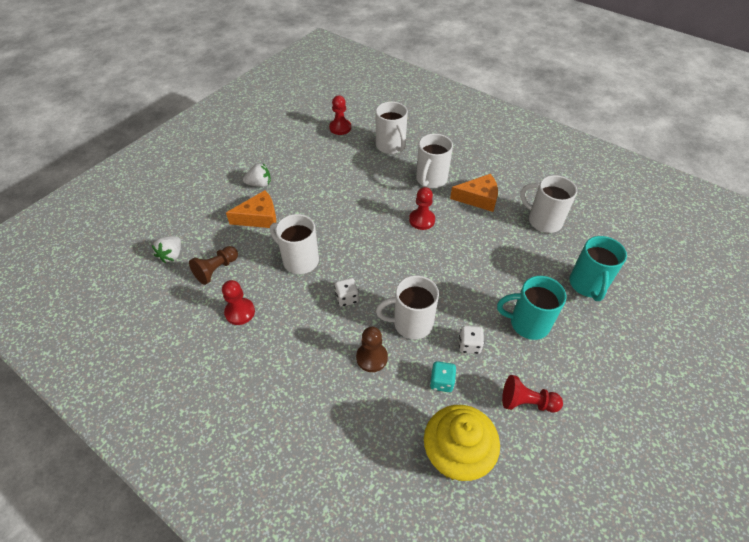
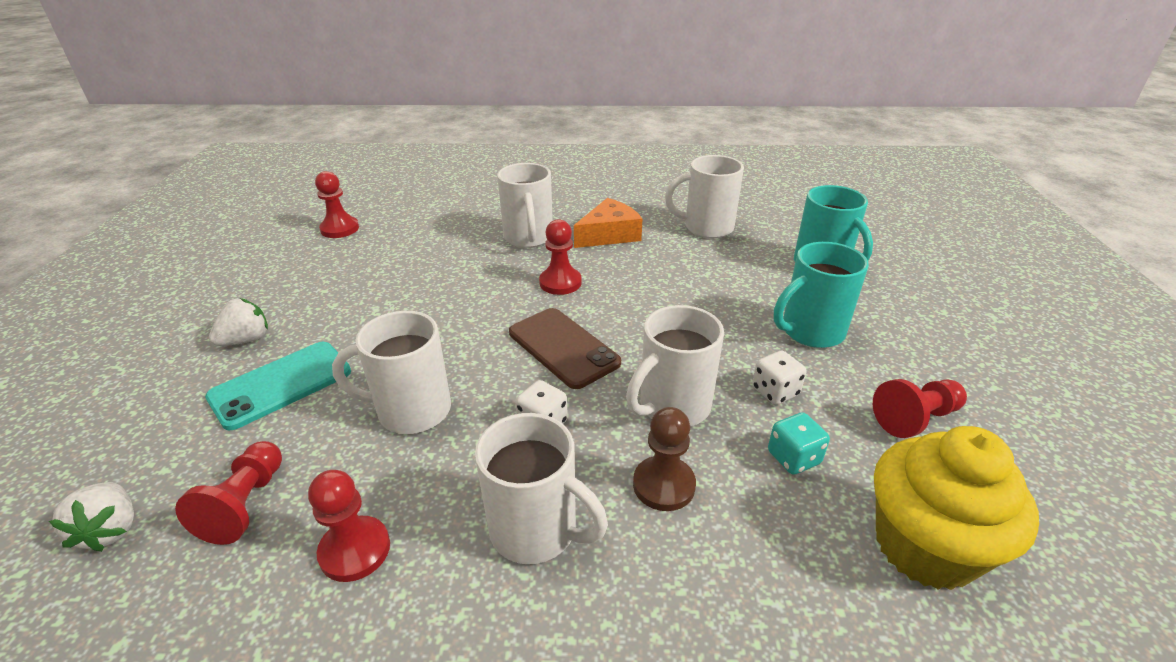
camera: 35 degrees left, 15 degrees down
(216, 270) = (245, 504): brown pawn -> red pawn
(259, 217) = (281, 384): orange cheese -> turquoise phone
(389, 262) = (563, 348): none -> brown phone
(391, 146) = (438, 224): white mug -> white mug (536, 530)

